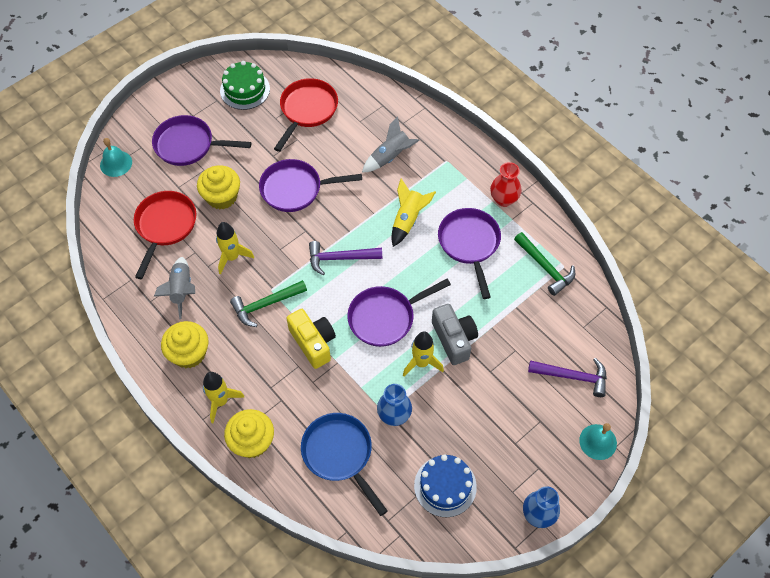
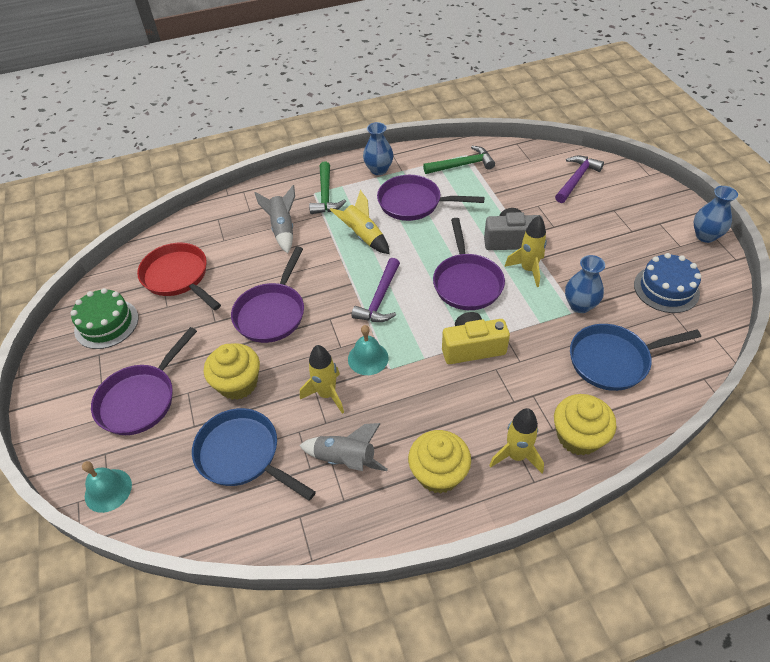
camera: 65 degrees left, 10 degrees down
(165, 226) = (243, 455): red pan -> blue pan
(266, 304) = (406, 378): green hammer -> green hammer (325, 195)
(503, 199) = (379, 170): red vase -> blue vase
(598, 442) = (642, 182): turquoise bell -> turquoise bell (368, 358)

